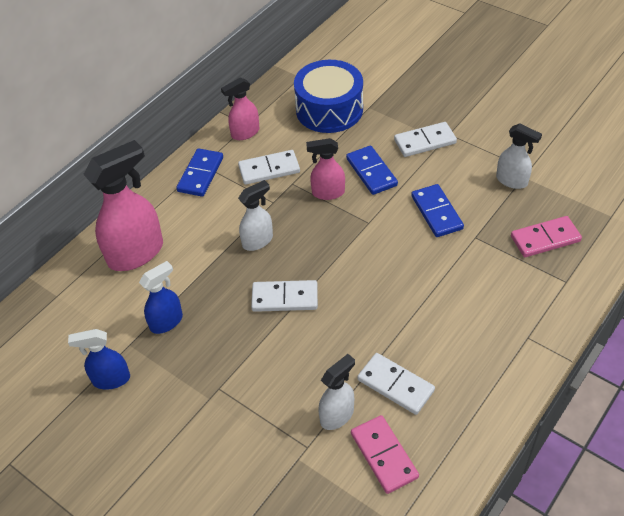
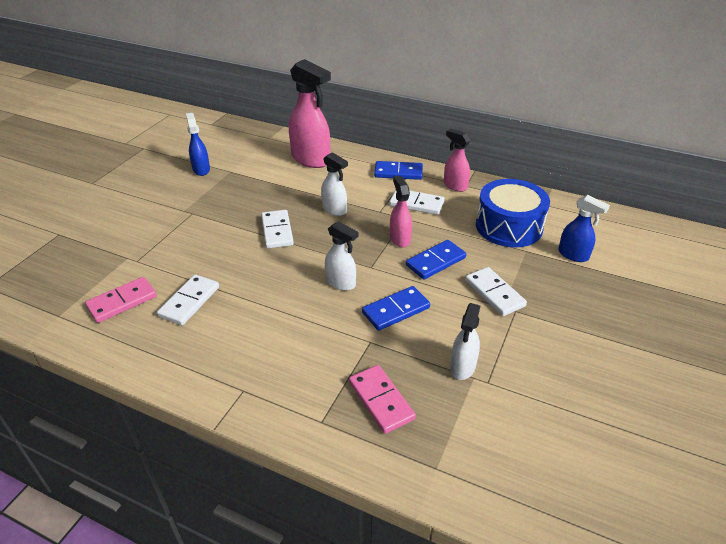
camera: 75 degrees right, 10 degrees down
(167, 322) = (250, 182): blue spray bottle -> blue spray bottle (573, 255)
(269, 169) = (416, 204): white domino -> white domino turned 45 degrees counterclockwise
(337, 415) = (163, 272): white spray bottle -> white spray bottle (341, 283)

